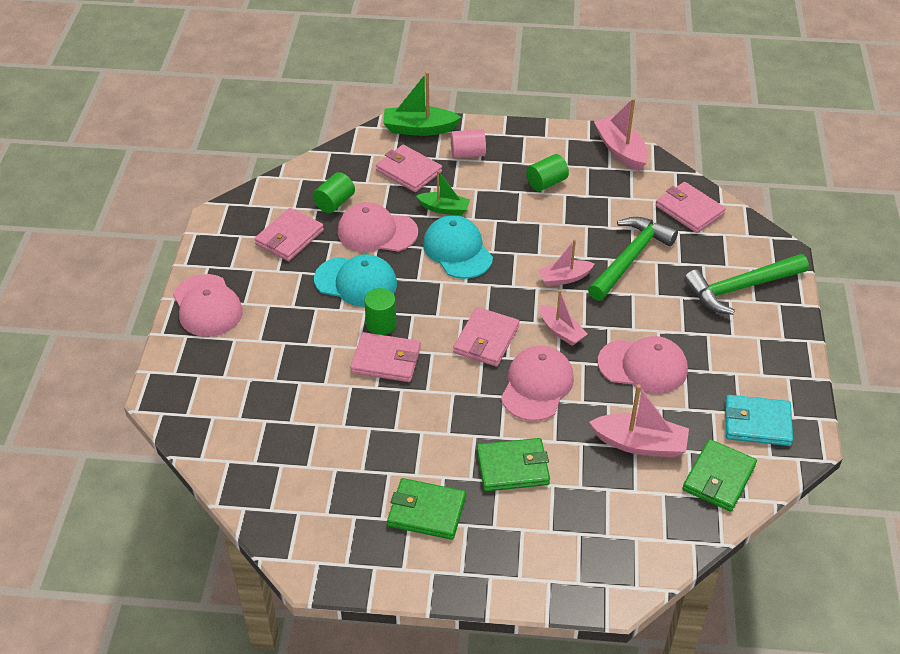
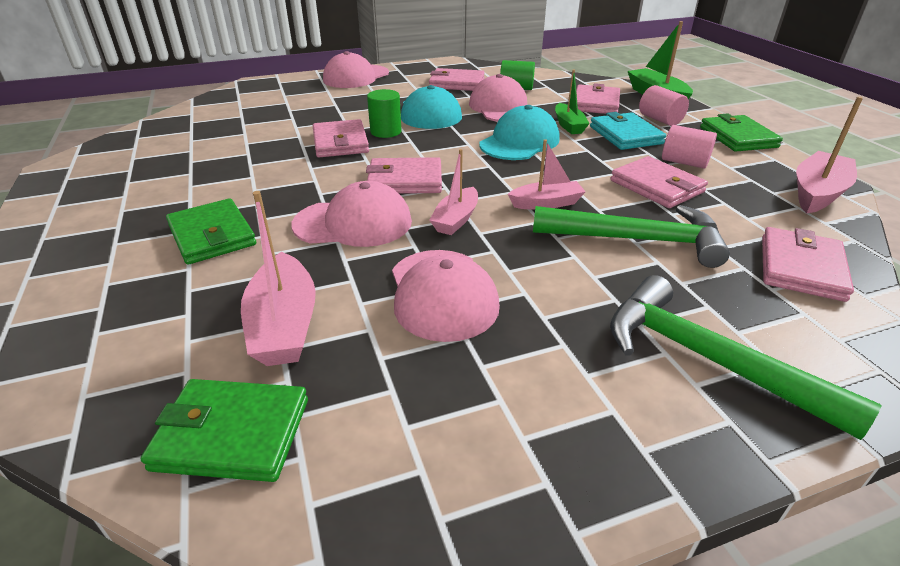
camera: 65 degrees right, 10 degrees down
(426, 511) = (137, 201): green wallet -> green wallet (738, 137)
(546, 183) = (684, 162): green cylinder -> pink cylinder
(564, 278) = (546, 203): pink boat -> pink boat turned 120 degrees clockwise
(572, 215) = (656, 186): none -> pink wallet
(757, 423) = (391, 460): turquoise wallet -> turquoise wallet (625, 135)

